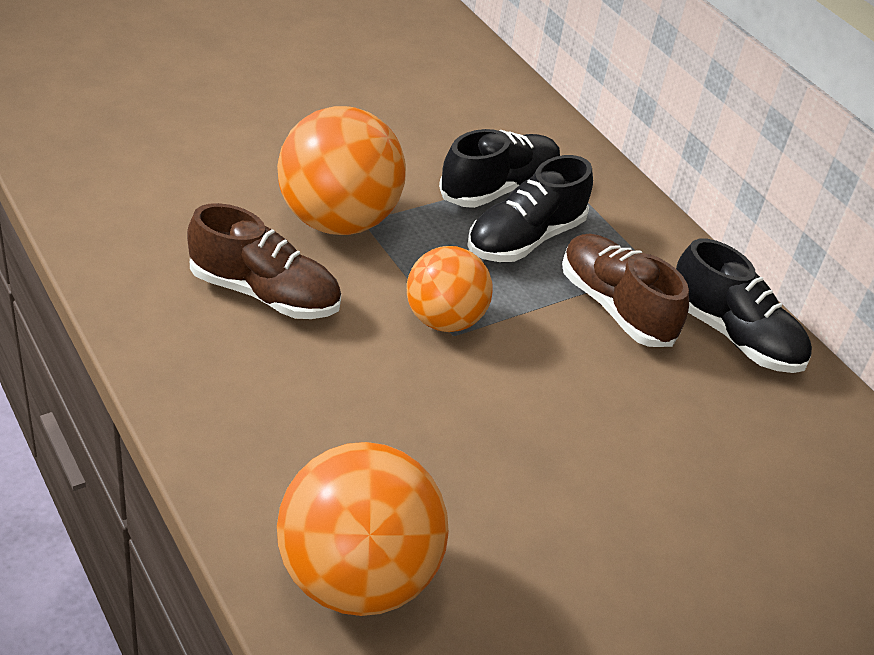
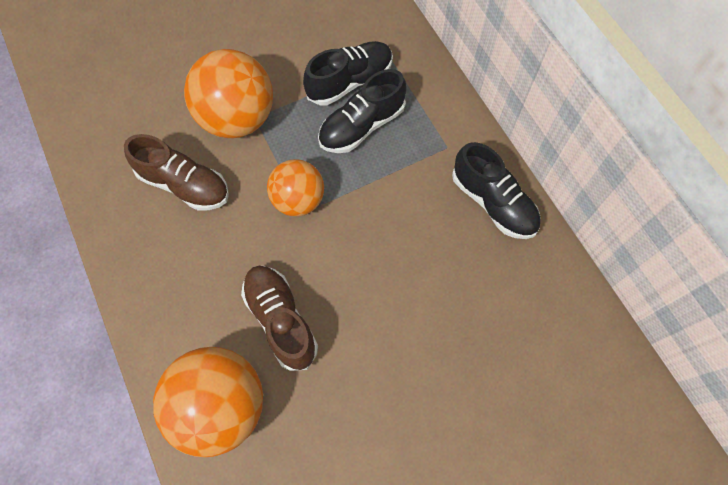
camera: 10 degrees right, 25 degrees up
(615, 307) = (415, 182): brown shoe -> brown shoe (281, 320)

